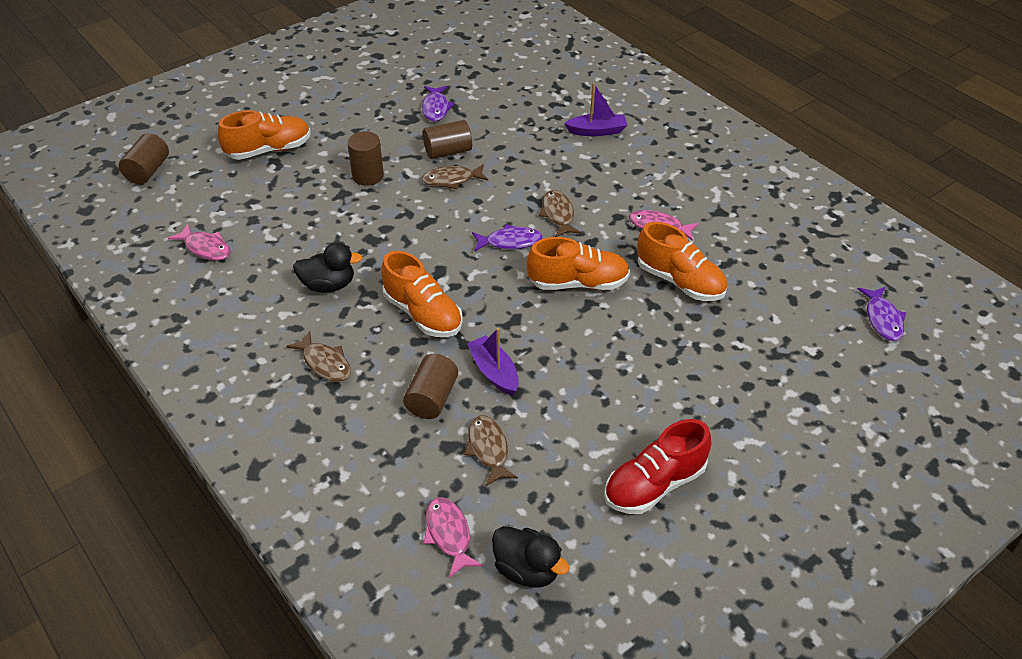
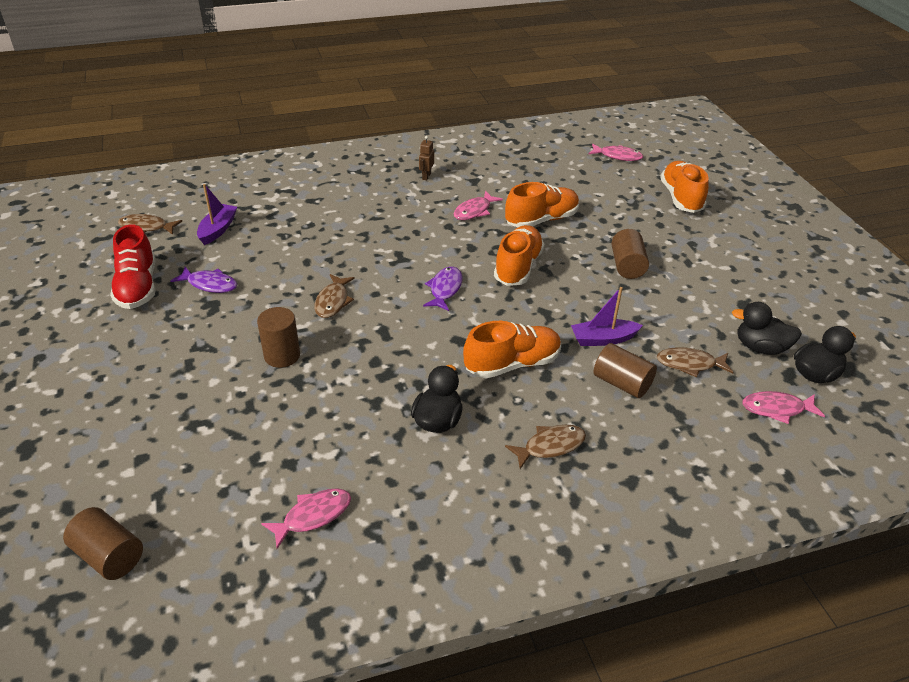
camera: 70 degrees left, 5 degrees down
(269, 150) = (169, 425): orange shoe -> orange shoe (681, 198)
(448, 151) = (287, 293): brown cylinder -> brown cylinder (627, 266)
(550, 511) = (760, 347): none -> black duck
(558, 214) = (426, 254): brown fish -> brown fish (146, 227)
(597, 131) = (330, 205): purple boat -> purple boat (218, 229)
(654, 484) = (743, 291): red shoe -> red shoe (138, 287)
(699, 176) = (426, 176): none -> brown robot
(882, 319) = (618, 156): purple fish -> pink fish

